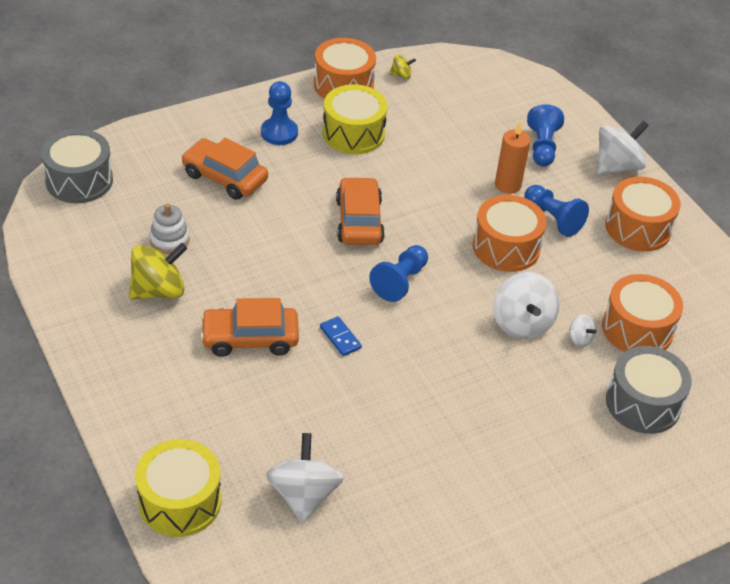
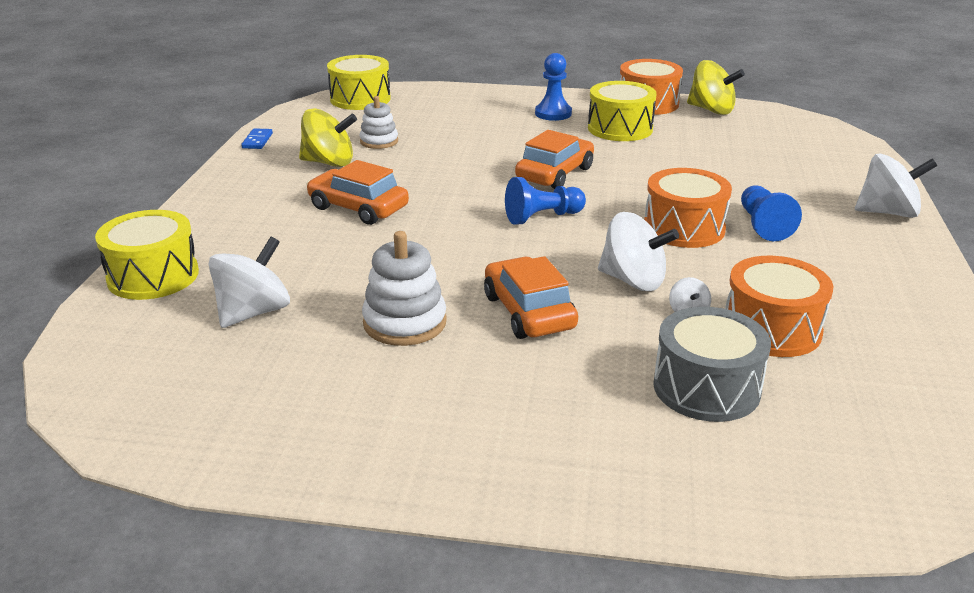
camera: 40 degrees right, 15 degrees down
(79, 180) = (360, 99): grey drum -> yellow drum
(224, 177) = (472, 123): orange car -> orange car (528, 312)
(340, 338) = (436, 232): blue domino -> blue domino (257, 141)
(401, 75) = (711, 110): yellow spinning top -> yellow spinning top, size x2.09
(418, 446) = (405, 323): none -> white stacking toy
(507, 185) = (738, 192): orange candle -> none
(521, 323) = (633, 281): white spinning top -> white spinning top turned 90 degrees counterclockwise
(542, 147) = (810, 180): blue pawn -> none
(638, 228) = (864, 259): orange drum -> none

